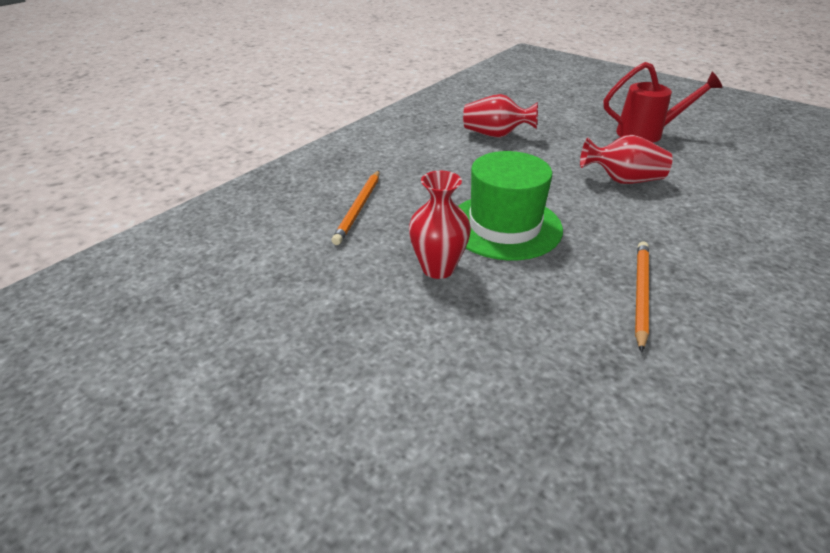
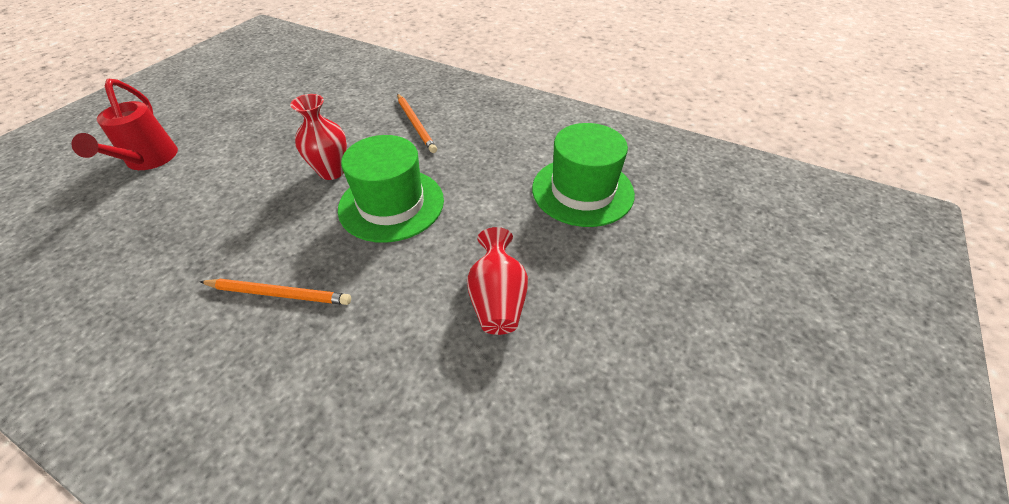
camera: 80 degrees right, 10 degrees up
(359, 208) = (416, 124): orange pencil -> orange pencil turned 120 degrees counterclockwise
(496, 135) = (582, 191): red vase -> green hat
(647, 133) = (655, 345): red watering can -> red watering can (148, 161)

